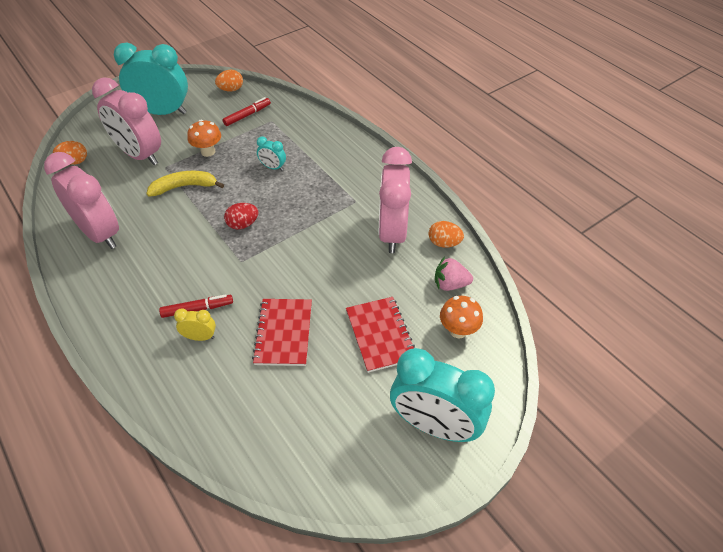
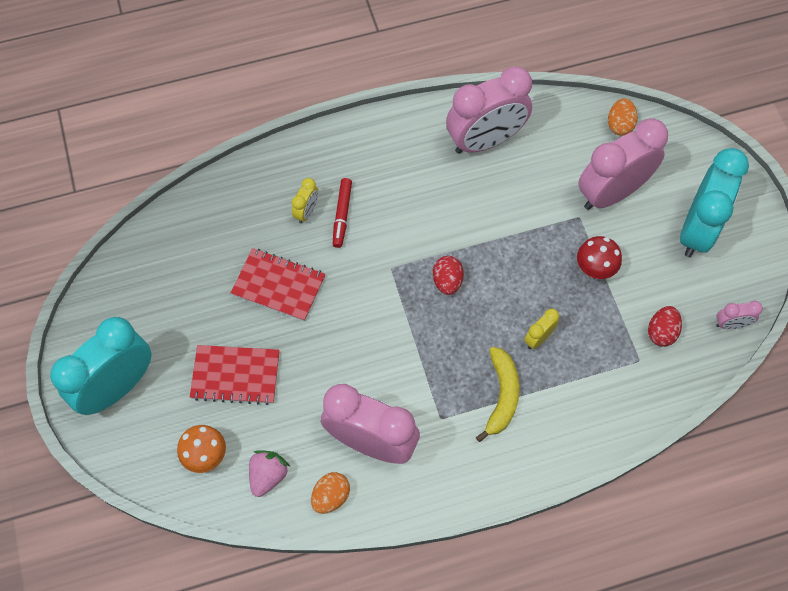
camera: 110 degrees right, 15 degrees up
(184, 187) = (534, 232): yellow banana -> yellow banana (501, 396)
(208, 152) = (594, 269): orange mushroom -> red mushroom
(231, 89) = (731, 324): orange egg -> pink clock
(247, 115) = (661, 332): red marker -> red egg
(273, 167) = (538, 338): turquoise clock -> yellow clock

